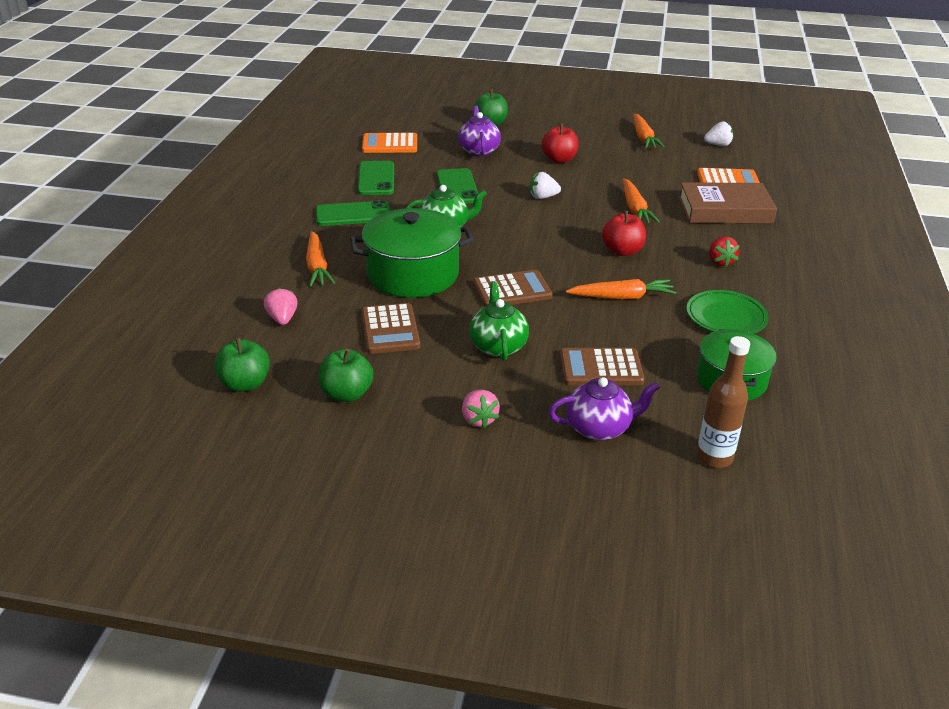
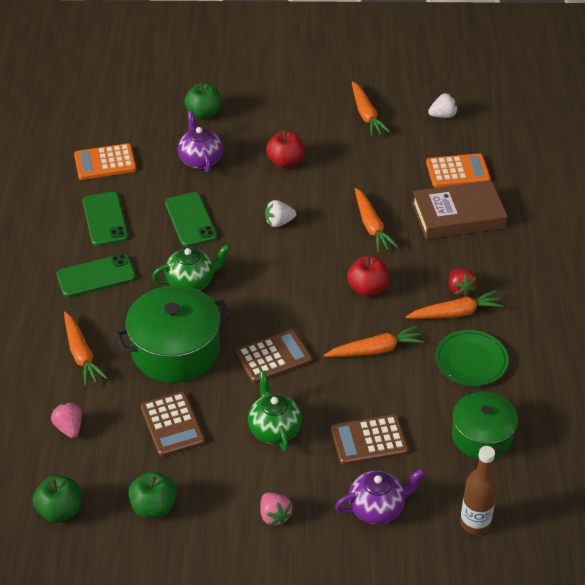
camera: 10 degrees left, 10 degrees up
(713, 279) = (455, 313): none -> orange carrot

